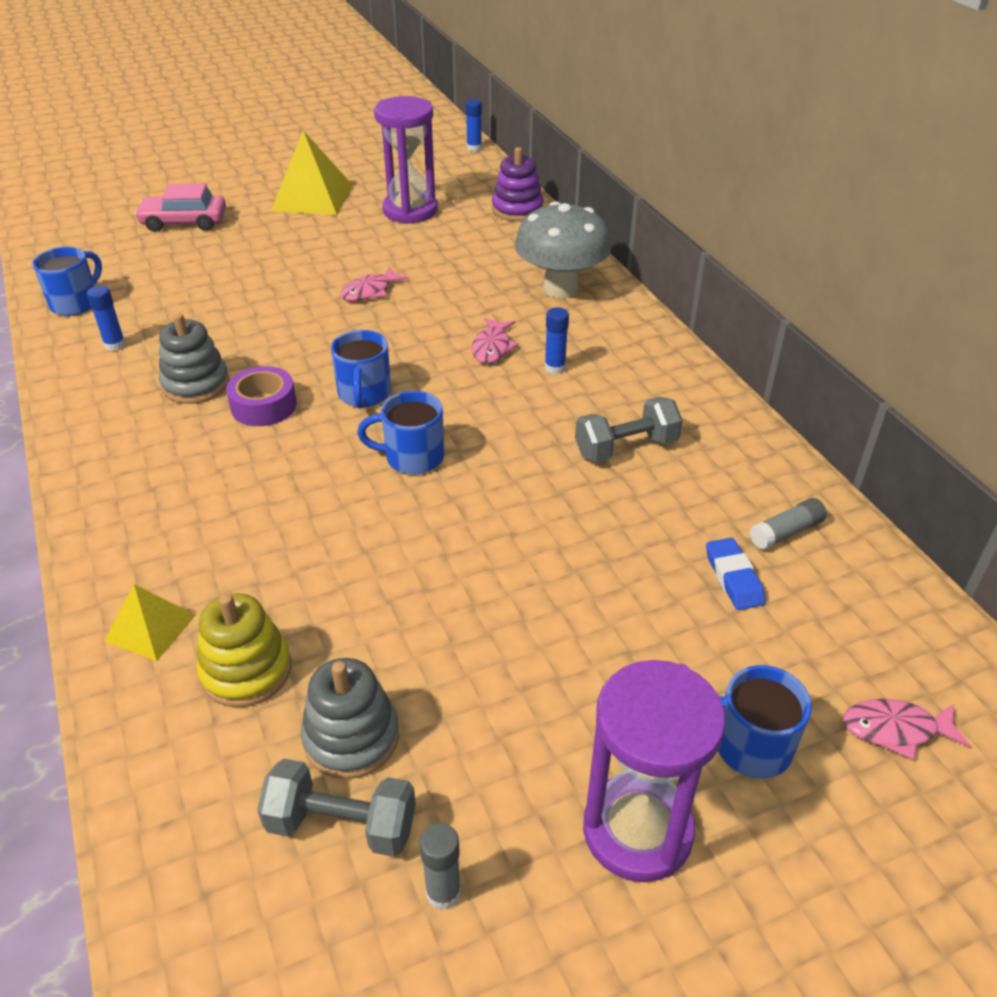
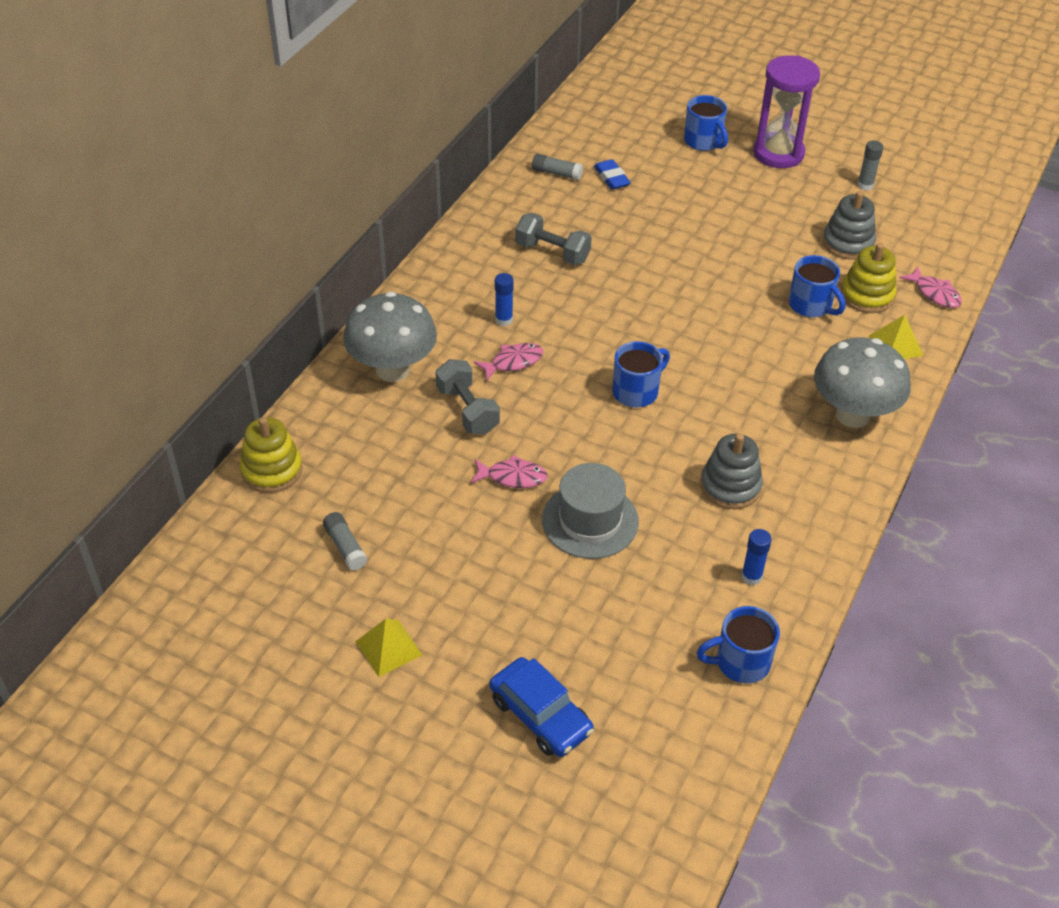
camera: 130 degrees left, 5 degrees up
(135, 513) = (853, 415): none -> grey mushroom
(184, 222) = (540, 715): pink car -> blue car
(264, 406) = (706, 432): purple tape -> none
(279, 303) = (590, 520): none -> grey hat
(312, 197) = (389, 648): yellow pyramid -> yellow pyramid, size x0.56
(342, 824) = (881, 223): grey dumbbell -> grey dumbbell (467, 410)
(410, 211) = (345, 547): purple hourglass -> grey glue stick
(412, 457) = (666, 331): blue mug -> blue mug (811, 306)
(474, 148) = (143, 592): blue glue stick -> none
(517, 209) = (272, 470): purple stacking toy -> yellow stacking toy
(733, 578) = (611, 178): blue eraser -> blue eraser turned 60 degrees counterclockwise
(895, 729) = (646, 111): pink fish -> pink fish (934, 293)

